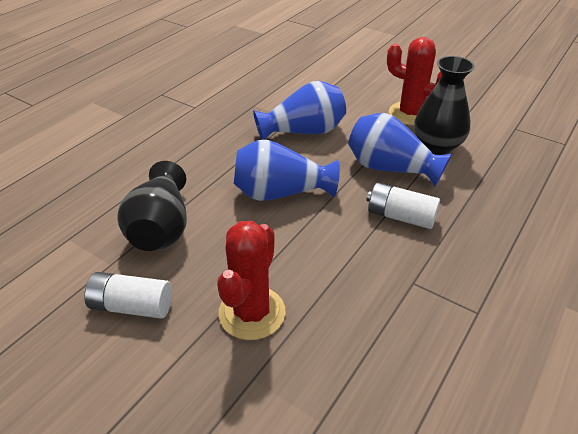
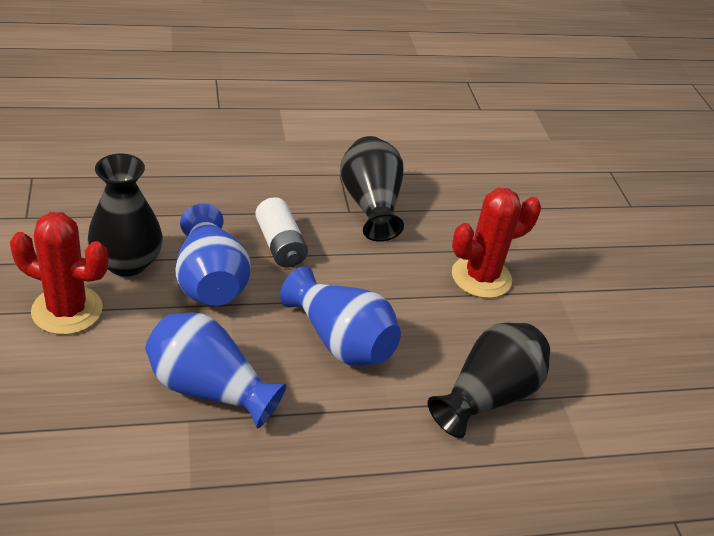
camera: 140 degrees left, 0 degrees up
(131, 306) = (566, 347): white battery -> none
(410, 114) = (67, 310): red cactus -> red cactus turned 60 degrees counterclockwise
(411, 303) = (370, 205): none -> black vase

